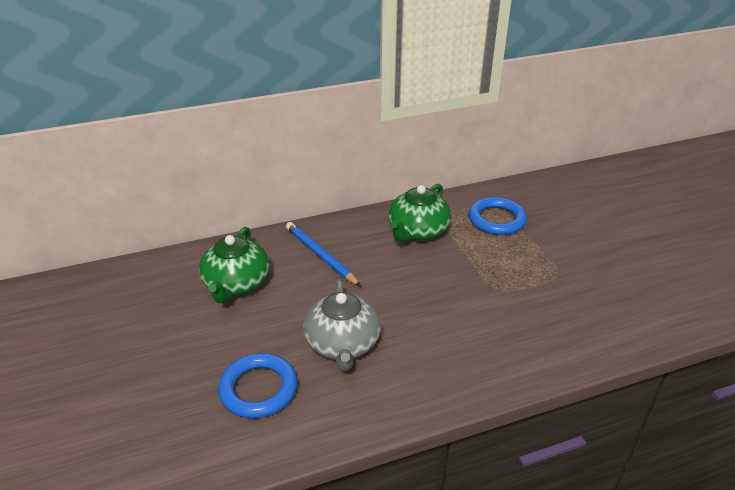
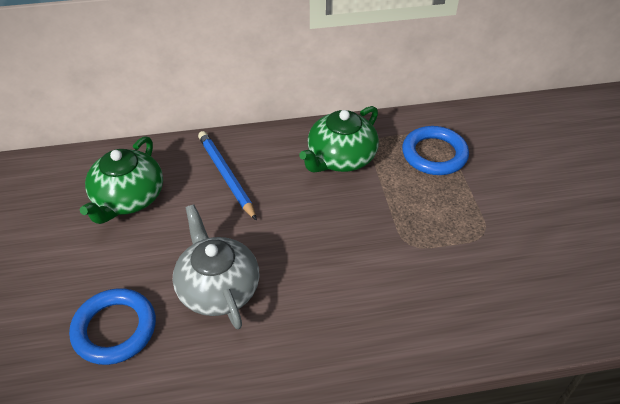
camera: 10 degrees right, 10 degrees up
(343, 344) = (218, 288): grey teapot -> grey teapot turned 150 degrees clockwise

